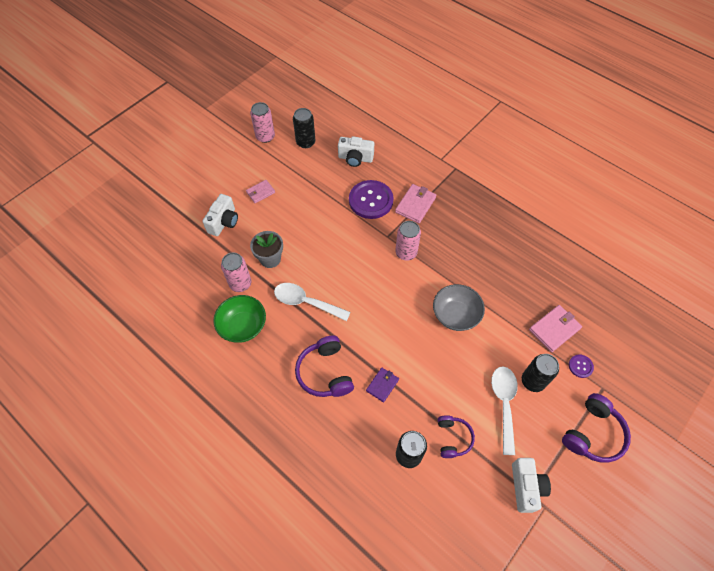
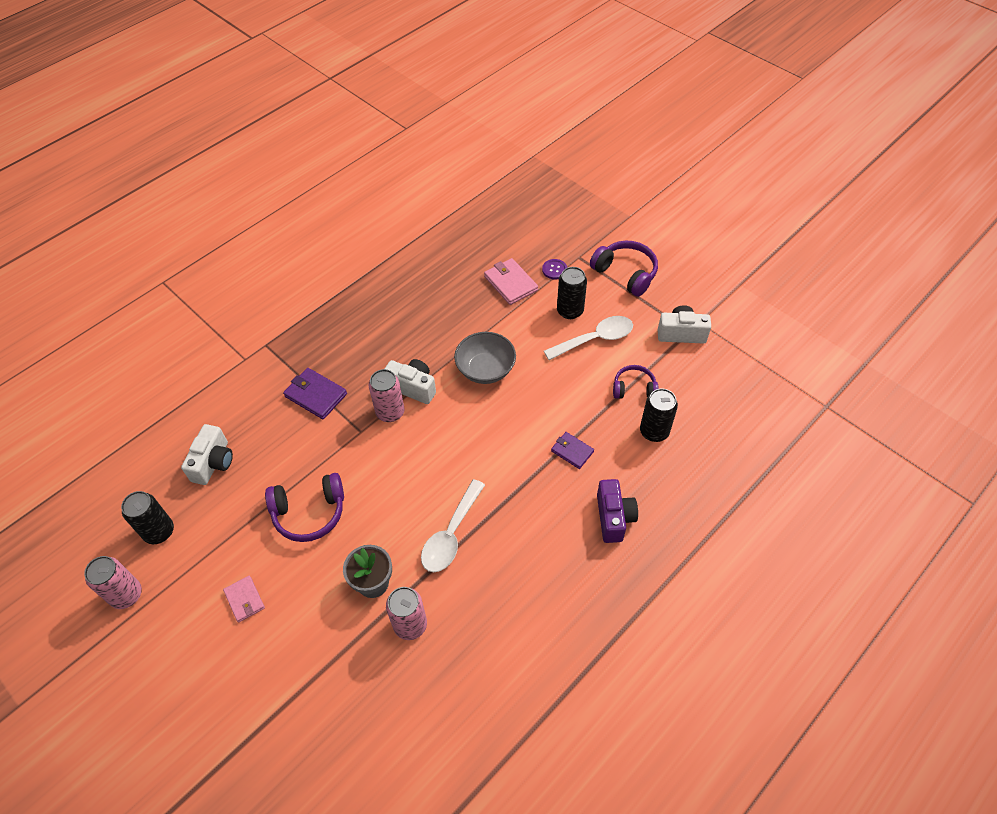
camera: 85 degrees left, 5 degrees down
(224, 222) = (291, 656): white camera -> white camera (413, 387)
(243, 326) = (481, 618): green bowl -> none
(323, 418) = (613, 517): none -> purple camera
(325, 372) = (554, 513): purple headphones -> purple headphones (309, 513)
(371, 200) = (296, 447): purple button -> none
(415, 205) = (316, 395): pink wallet -> purple wallet
(504, 404) = (595, 339): white spoon -> white spoon turned 150 degrees clockwise

